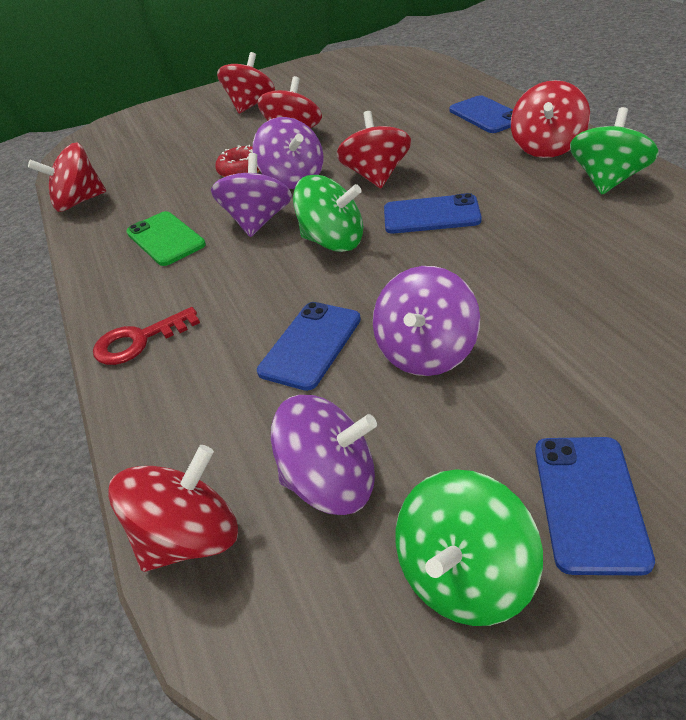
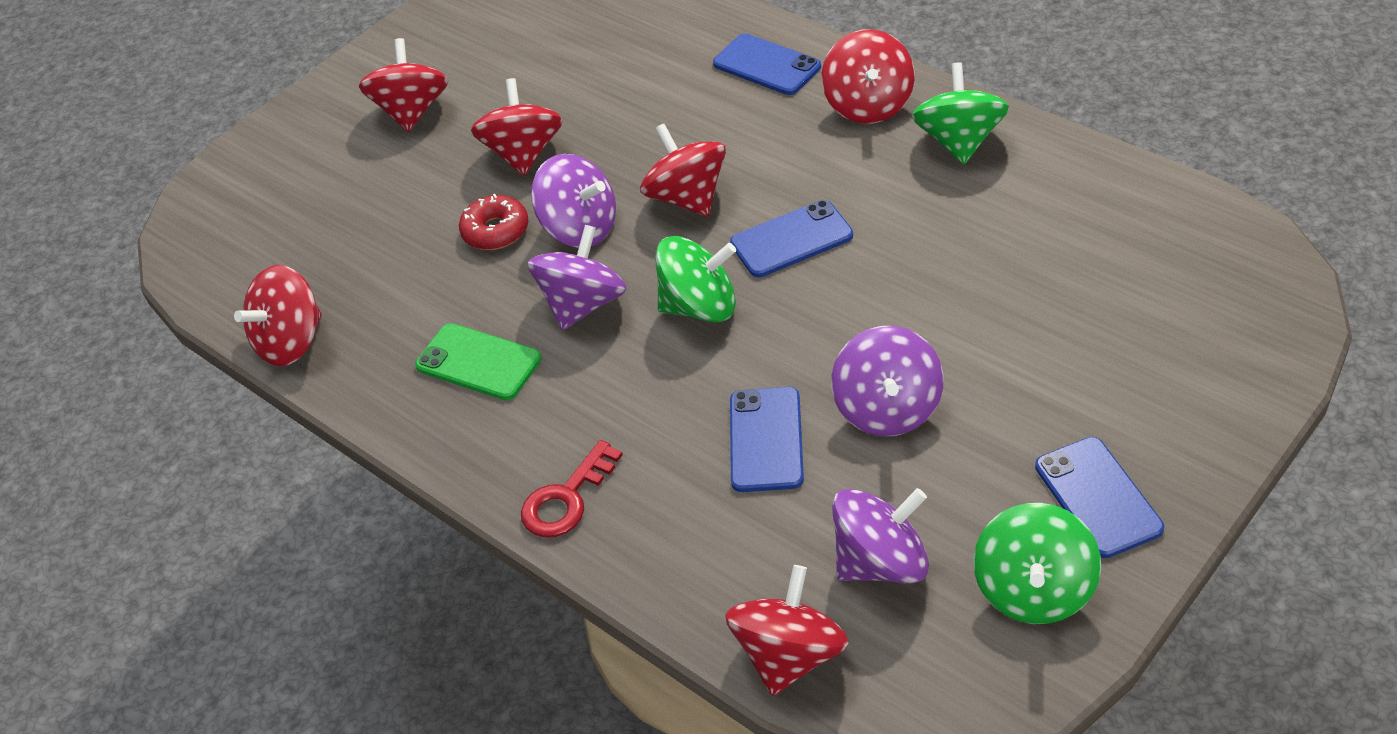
camera: 25 degrees left, 5 degrees up
(258, 221) = (583, 304): purple spinning top -> purple spinning top turned 45 degrees clockwise

